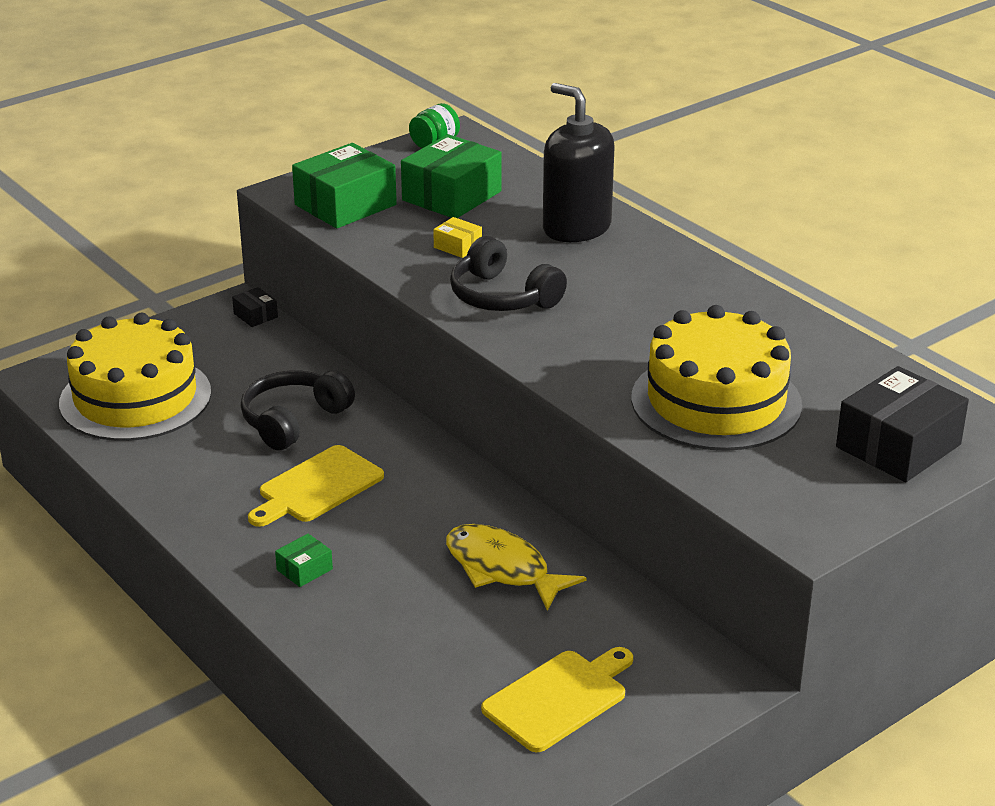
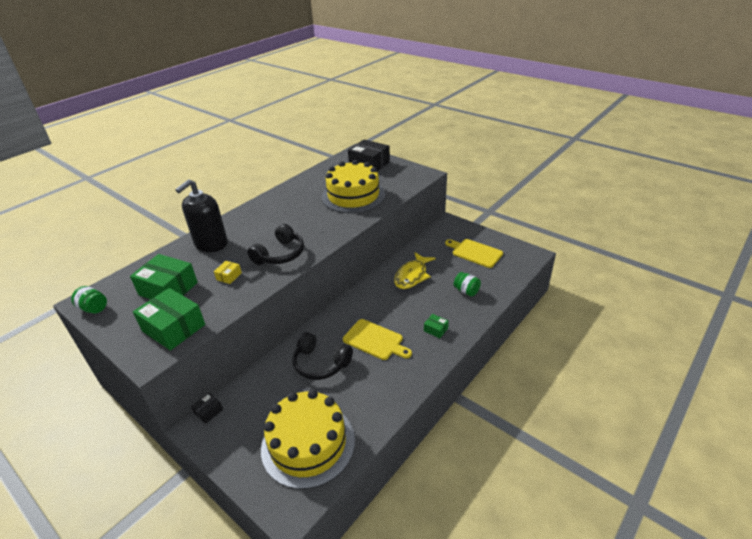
camera: 100 degrees left, 5 degrees up
(406, 643) = (466, 291): none -> green jar

